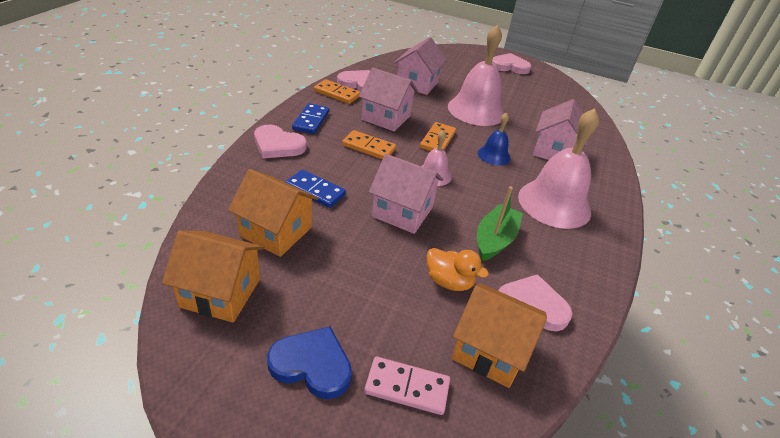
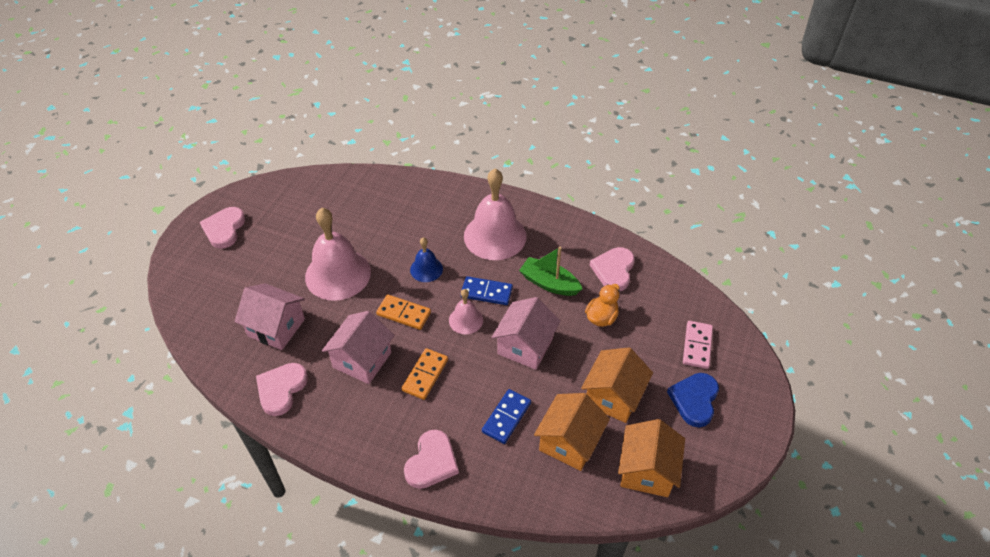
camera: 85 degrees left, 10 degrees up
(311, 120) = (376, 435): blue domino -> blue domino (486, 292)
(337, 93) = (307, 413): orange domino -> none
(490, 350) = (658, 299): orange house -> orange house (613, 397)
(554, 151) = (413, 221): pink house -> none

